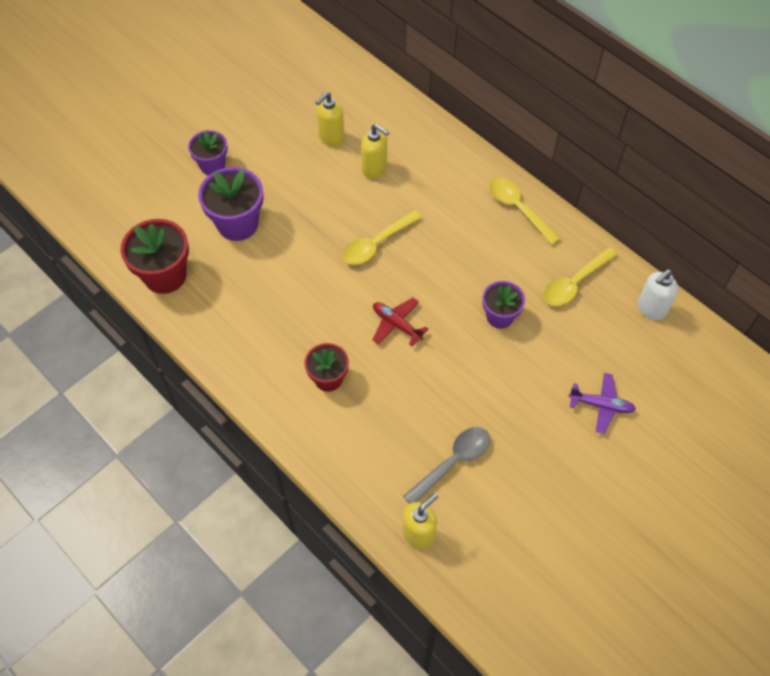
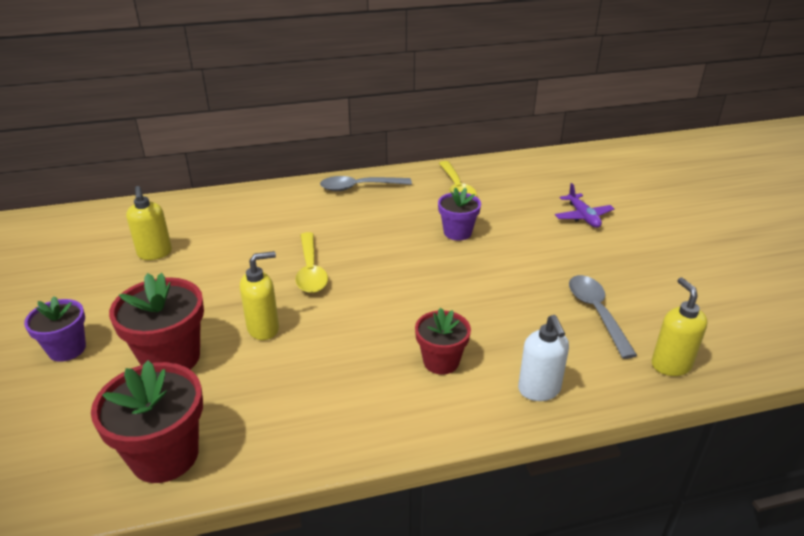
camera: 60 degrees left, 25 degrees down
(237, 224) = (171, 358): purple flower pot -> red flower pot
(374, 169) = (226, 241): yellow soap dispenser -> yellow soap dispenser (264, 328)
(396, 324) = (414, 291): red plane -> none
(518, 209) = (359, 187): yellow spoon -> grey spoon
(601, 405) = (583, 216): purple plane -> purple plane turned 120 degrees clockwise
(651, 309) = (509, 167): white soap dispenser -> white soap dispenser (539, 390)

